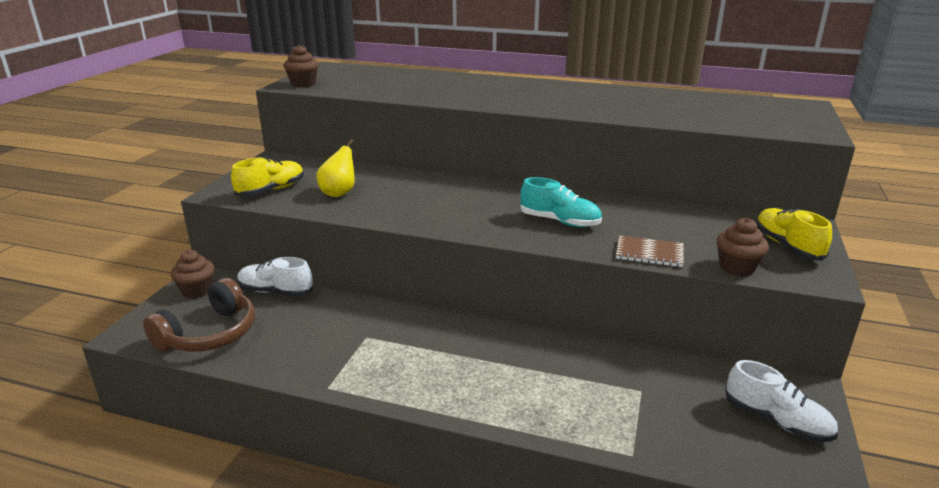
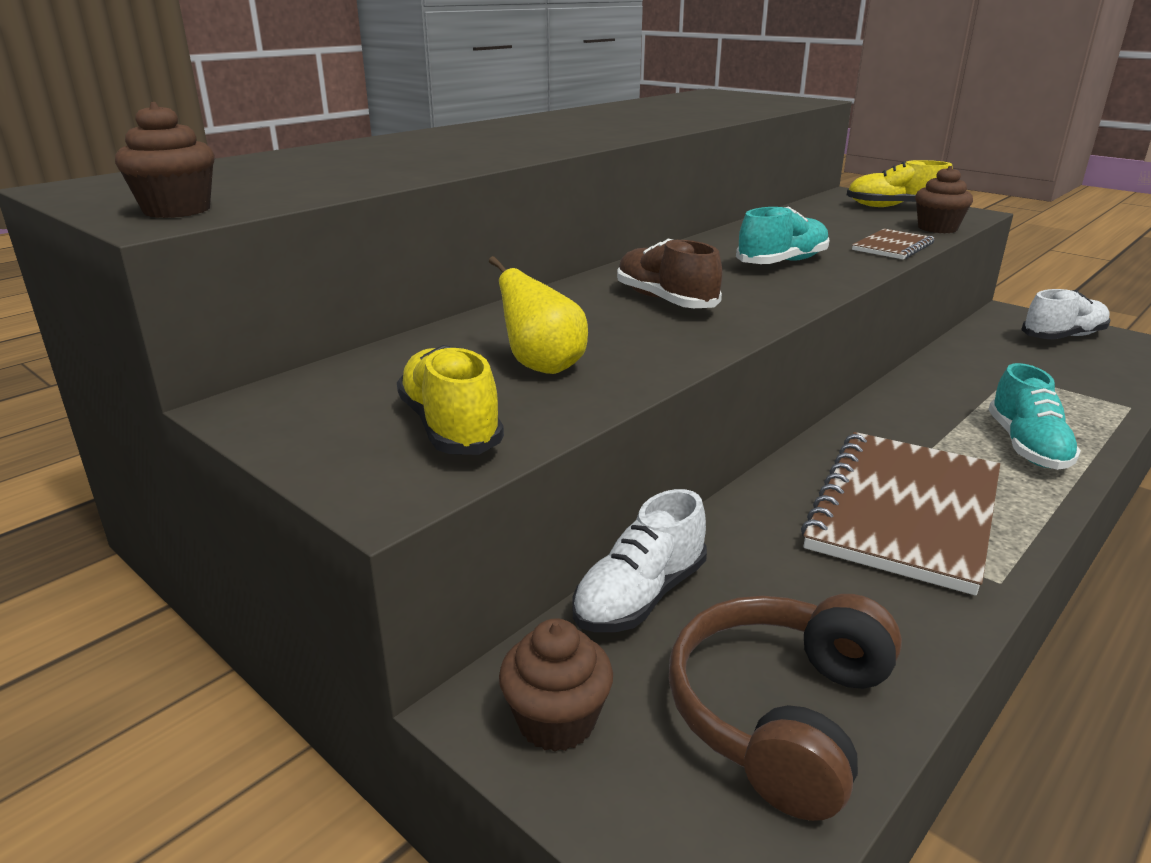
camera: 65 degrees left, 0 degrees up
(210, 334) = (780, 714): brown headphones -> brown headphones turned 120 degrees counterclockwise
(385, 353) = (904, 511): none -> brown notebook
(450, 202) = (665, 300): none -> brown shoe
(507, 397) = (1027, 446): none -> turquoise shoe

